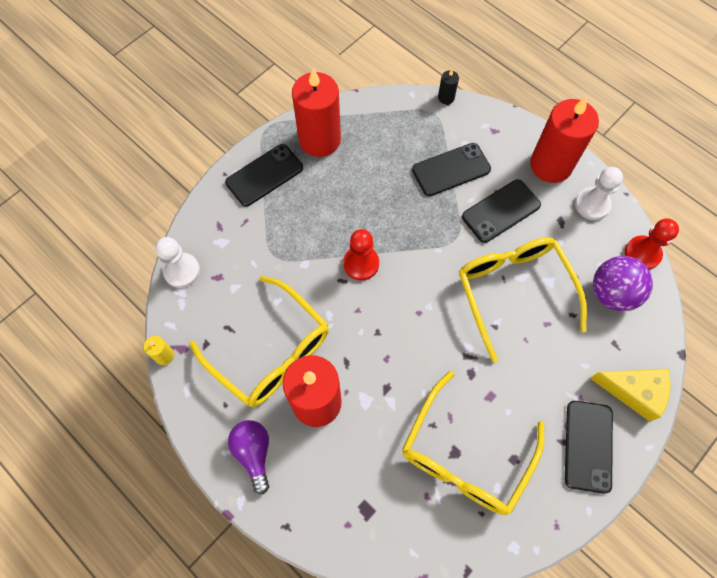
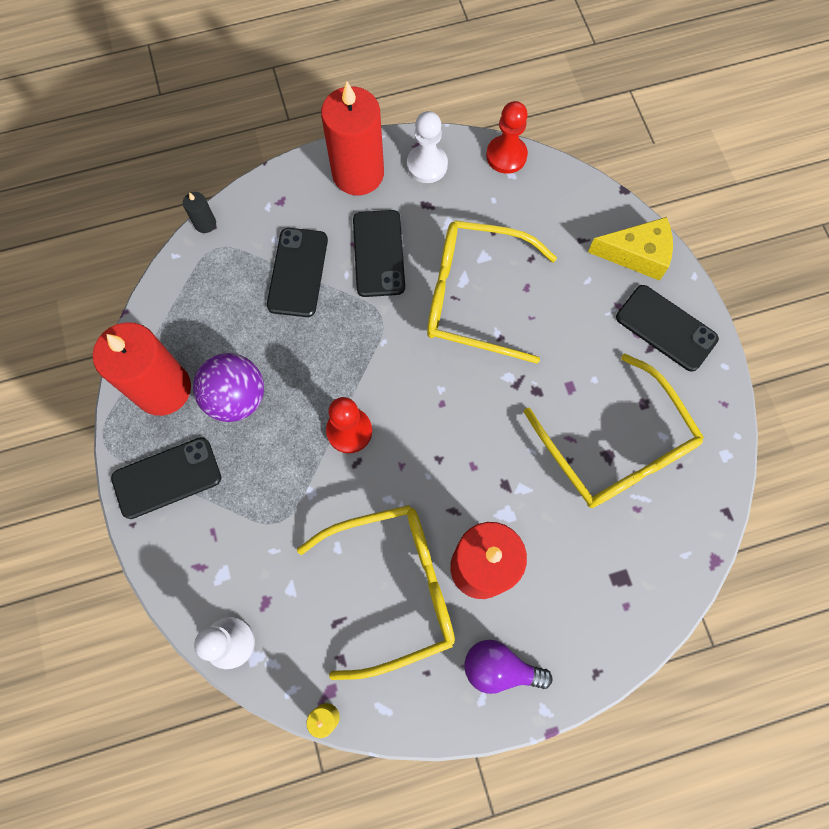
camera: 60 degrees left, 5 degrees up
(264, 175) = (167, 478): black phone -> black phone turned 75 degrees clockwise
(612, 293) = (530, 209): purple ball -> purple ball (236, 398)
(634, 392) = (637, 254): yellow cheese -> yellow cheese turned 45 degrees clockwise

